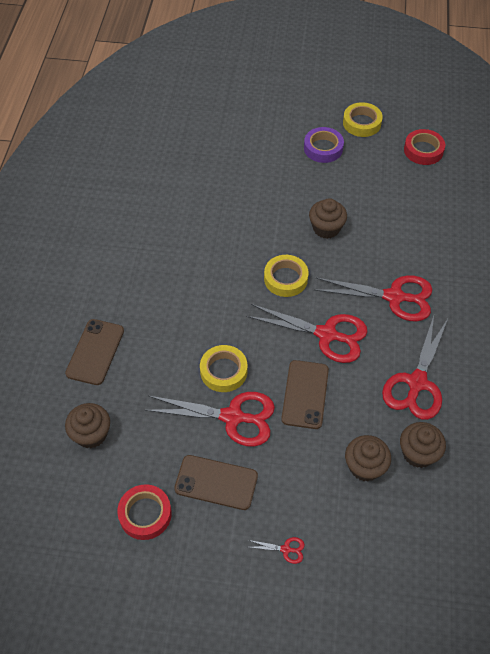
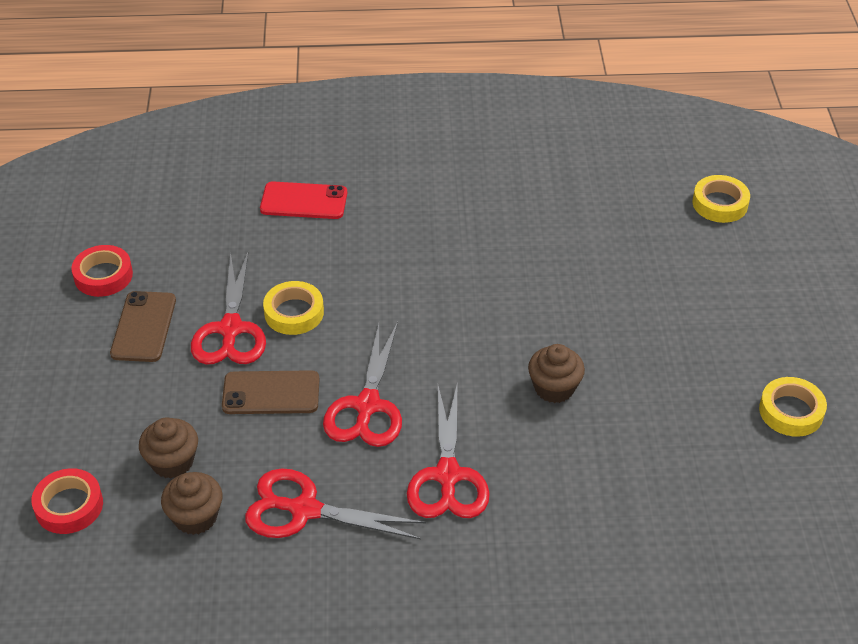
camera: 80 degrees right, 10 degrees down
(91, 434) = (197, 218): brown cupcake -> none
(95, 352) = (304, 201): brown phone -> red phone
(285, 279) = (451, 354): yellow tape -> yellow tape (720, 204)
(286, 549) = (62, 397): red scissors -> none
(323, 148) = (714, 369): purple tape -> none
(423, 150) = (762, 496): red tape -> red tape (69, 506)

